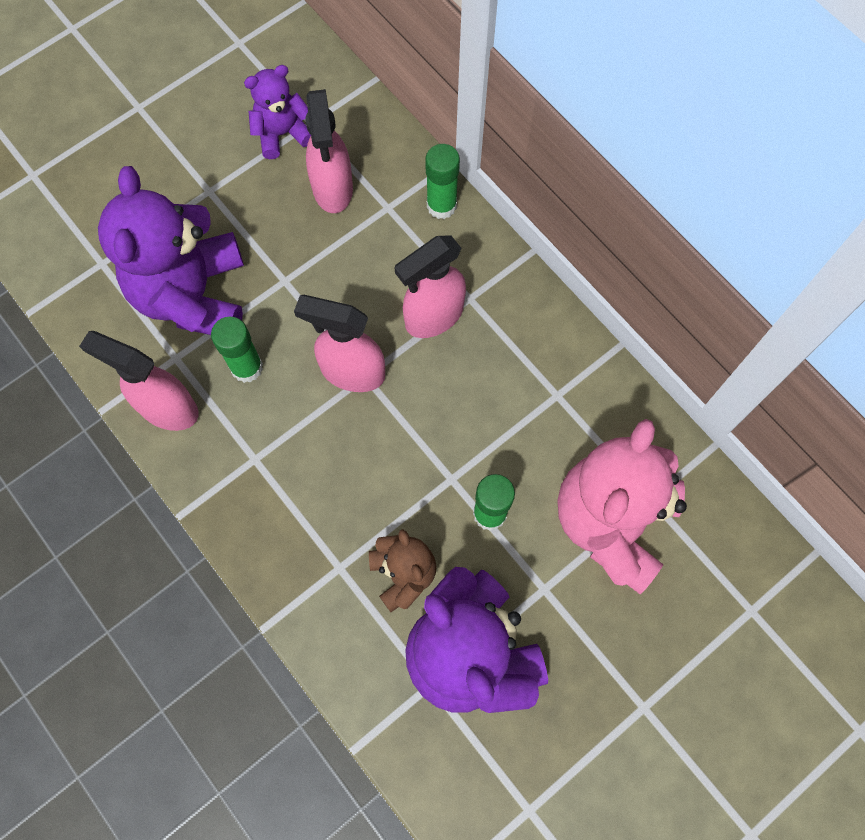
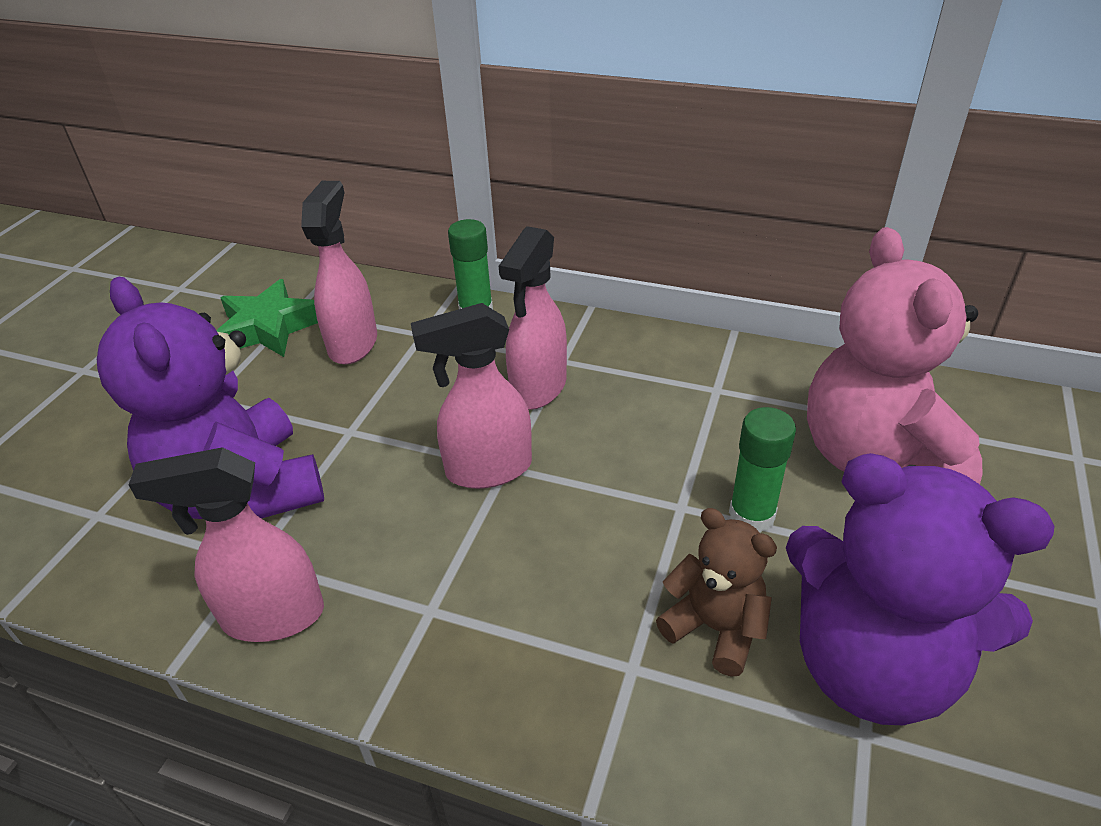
camera: 30 degrees left, 30 degrees down
(247, 367) = (356, 524): green glue stick -> none
(282, 134) = (269, 328): purple teddy bear -> green star
(332, 189) = (353, 343): pink spray bottle -> pink spray bottle turned 135 degrees counterclockwise

